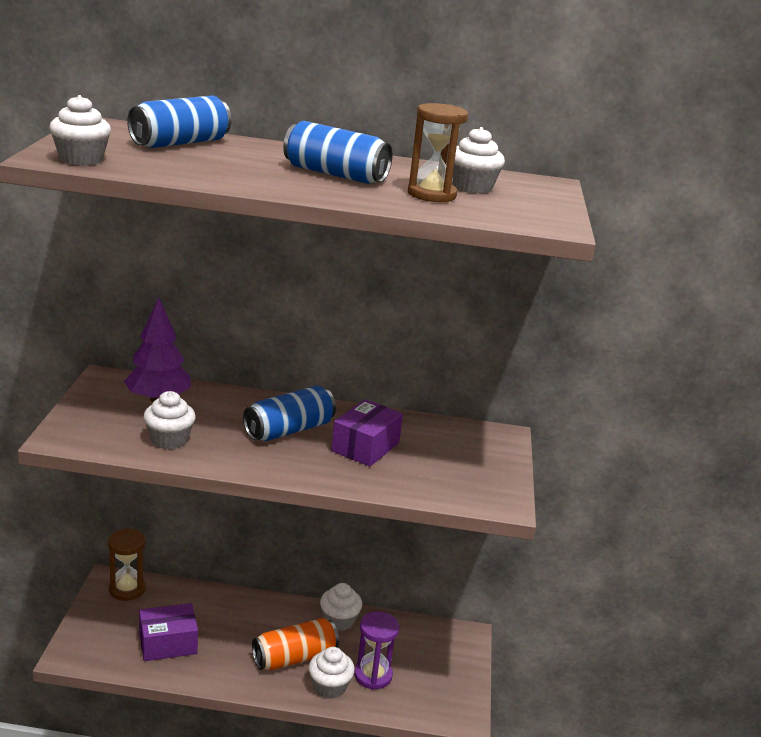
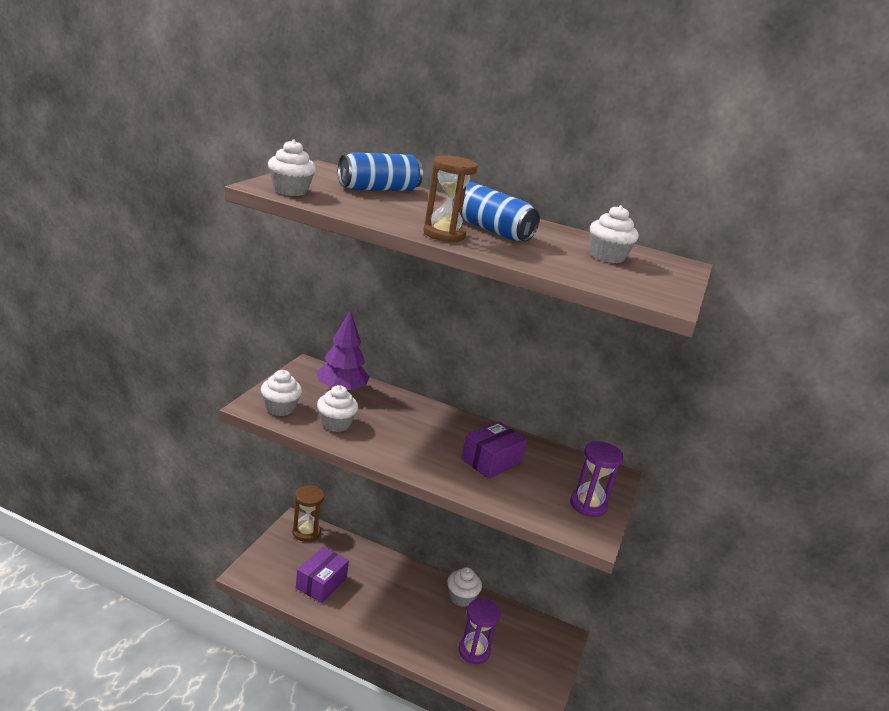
camera: 15 degrees right, 0 degrees up
(168, 643) = (321, 583): purple box -> purple box turned 60 degrees counterclockwise
(289, 430) = (433, 435): blue can -> none
(294, 657) = (415, 619): orange can -> none
(329, 687) = (435, 651): white cupcake -> white cupcake (280, 408)
(431, 194) = (565, 257): brown hourglass -> brown hourglass (444, 234)
(487, 473) = (588, 505): none -> purple hourglass

